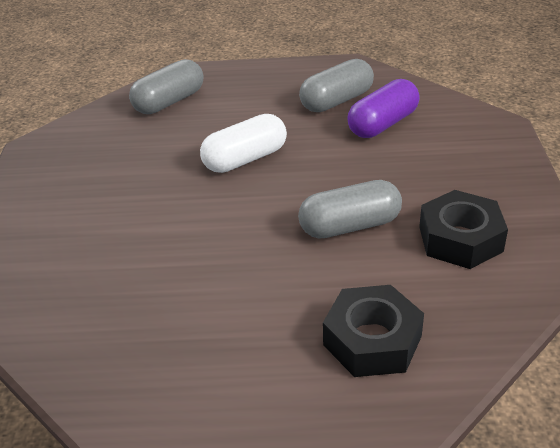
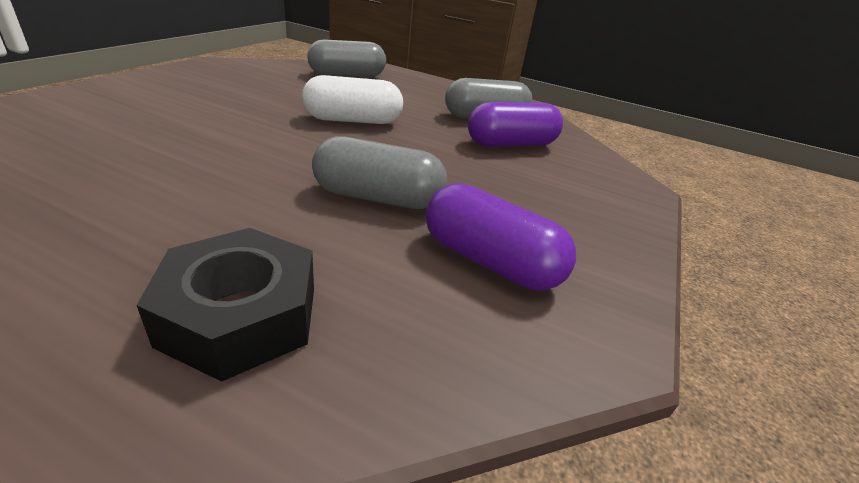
camera: 20 degrees right, 5 degrees down
(460, 239) = (490, 261): black nut -> purple capsule

